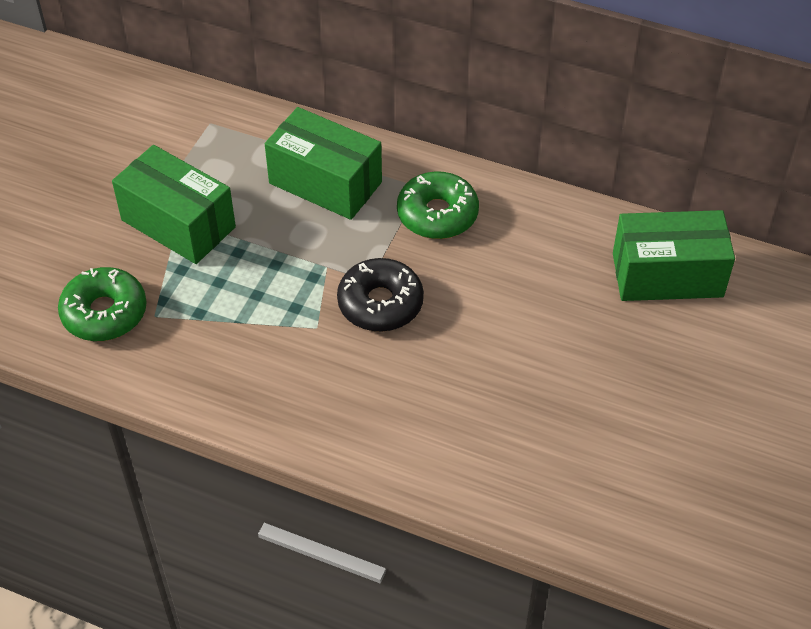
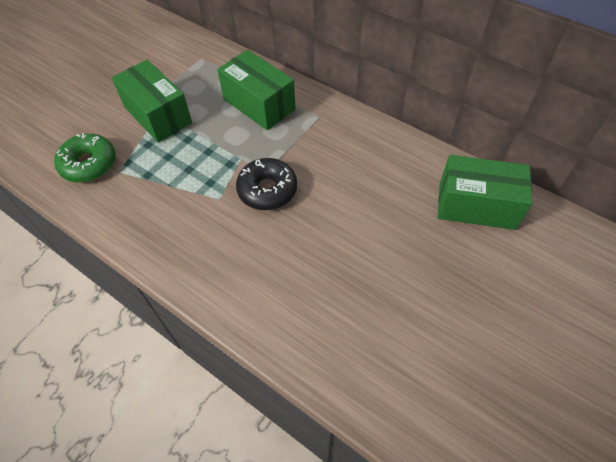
camera: 15 degrees right, 5 degrees up
(437, 214) = (325, 136): green donut -> none

